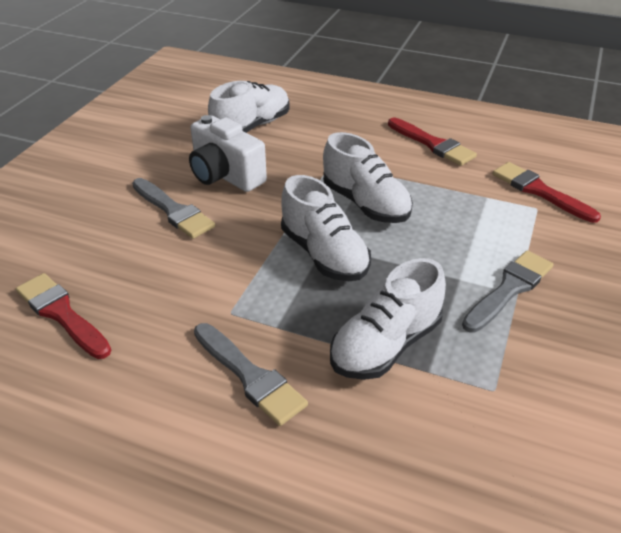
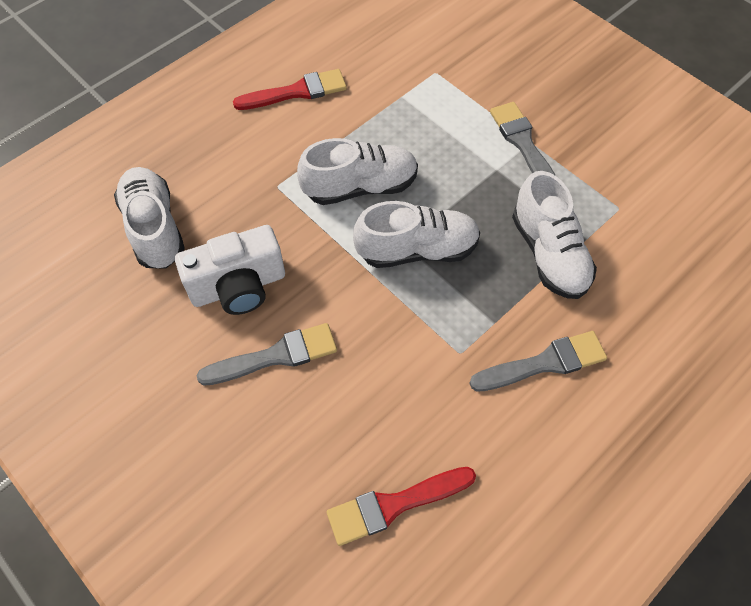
camera: 65 degrees left, 20 degrees up
(539, 191) = (414, 58): red brush -> none

